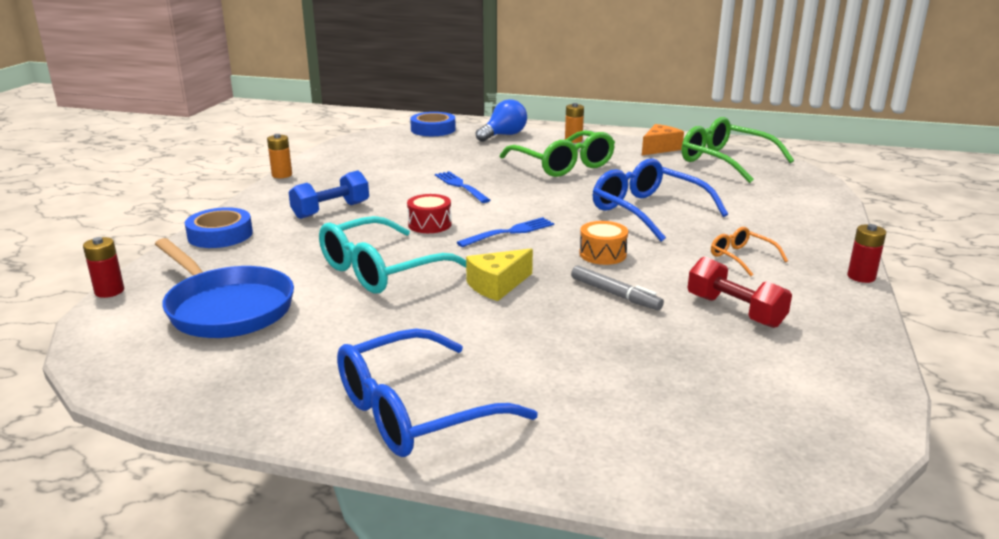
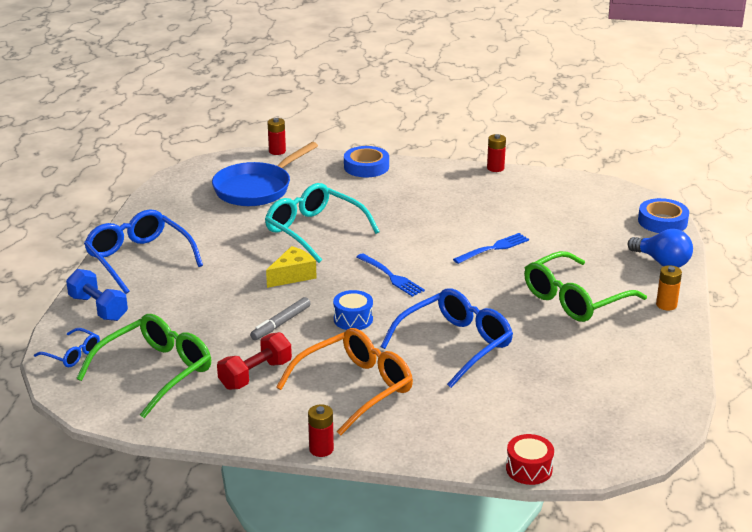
camera: 85 degrees right, 5 degrees up
(282, 175) = (495, 168): orange battery -> red battery
(331, 210) = (421, 199): blue dumbbell -> blue dumbbell (98, 308)
(429, 224) = (401, 241): red drum -> red drum (529, 469)
(497, 285) = (293, 275): yellow cheese -> yellow cheese turned 90 degrees clockwise
(602, 254) = (353, 319): orange drum -> blue drum
(659, 148) = (661, 362): orange cheese -> none
(725, 161) = (631, 405): green glasses -> green glasses (155, 372)
(728, 468) = (72, 354): none -> blue glasses
(741, 257) = (355, 388): orange glasses -> orange glasses, size x1.99

